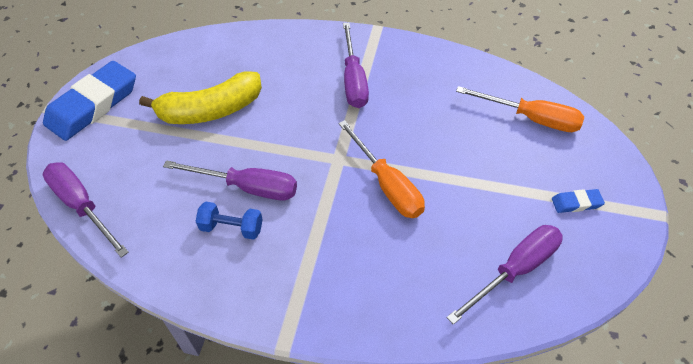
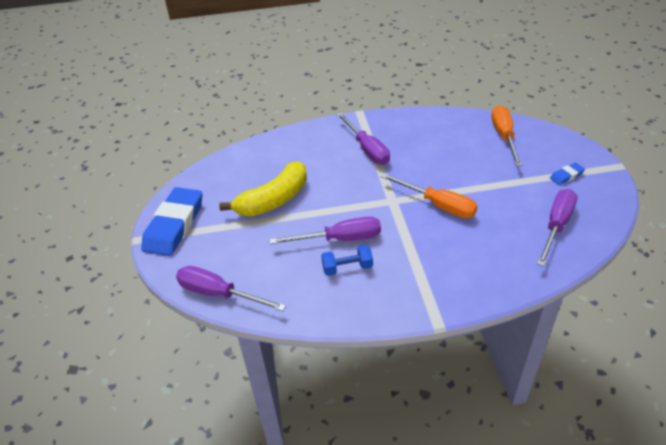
camera: 20 degrees left, 10 degrees down
(531, 118) = (504, 136): orange screwdriver -> orange screwdriver turned 90 degrees counterclockwise

